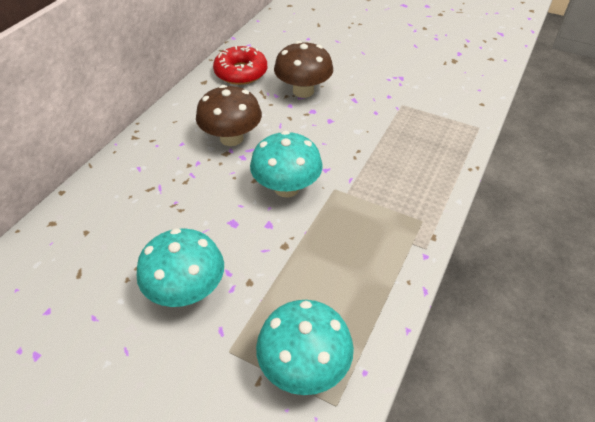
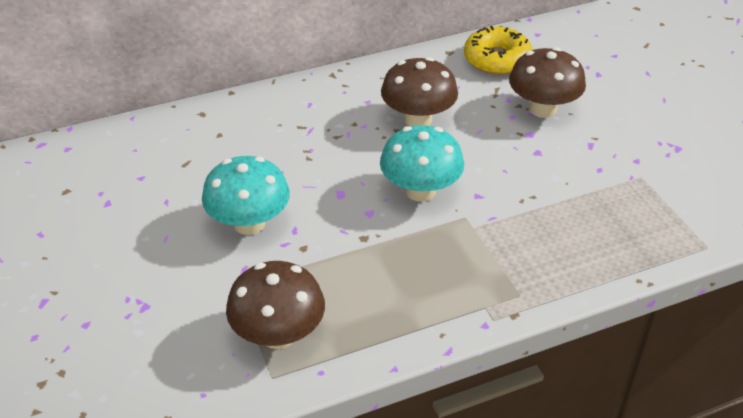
camera: 40 degrees right, 5 degrees down
(241, 72) = (497, 59): red donut -> yellow donut
(304, 366) = (278, 334): turquoise mushroom -> brown mushroom

